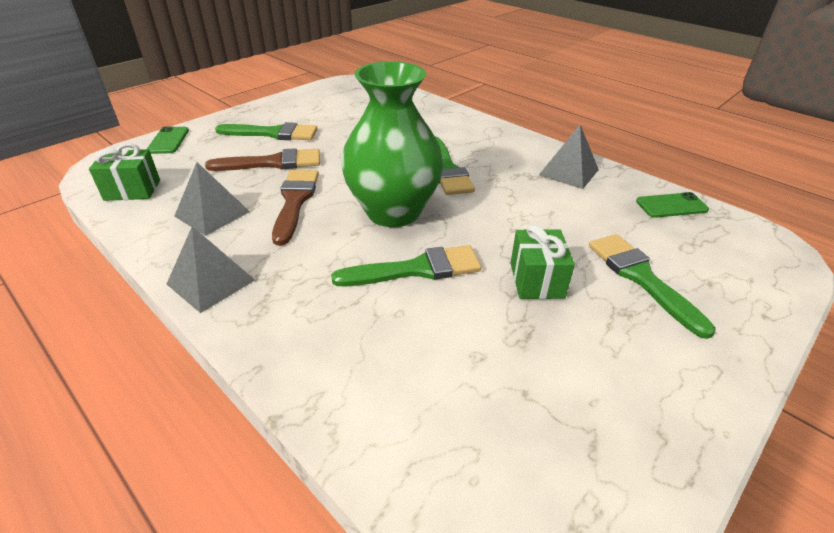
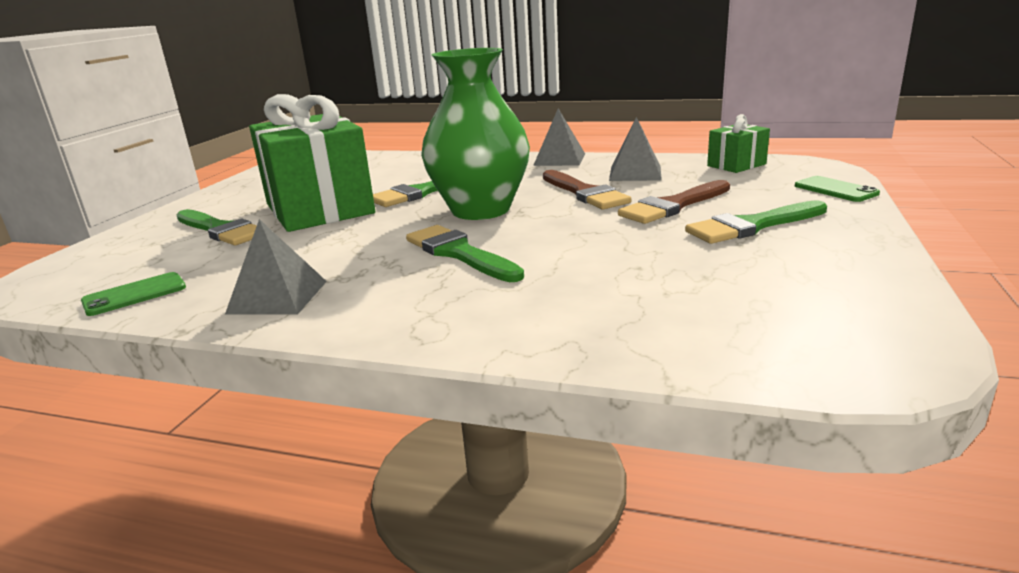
camera: 155 degrees right, 15 degrees down
(536, 280) = (319, 209): green gift -> green gift, size x2.16

